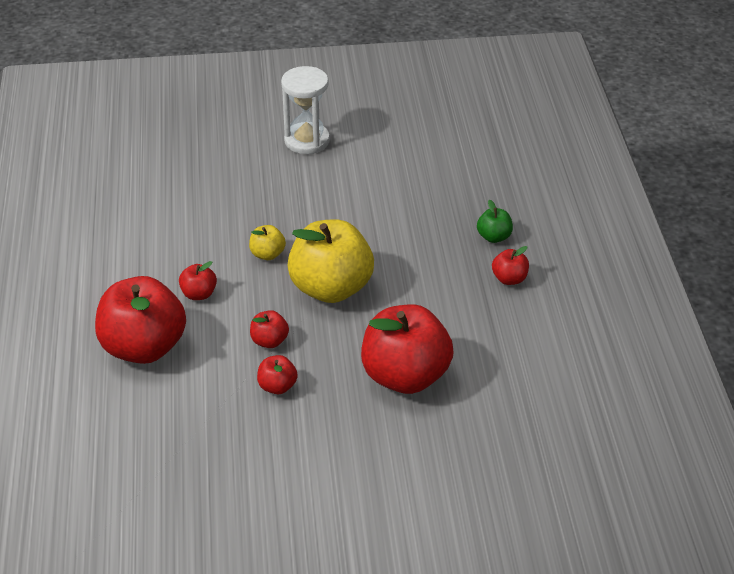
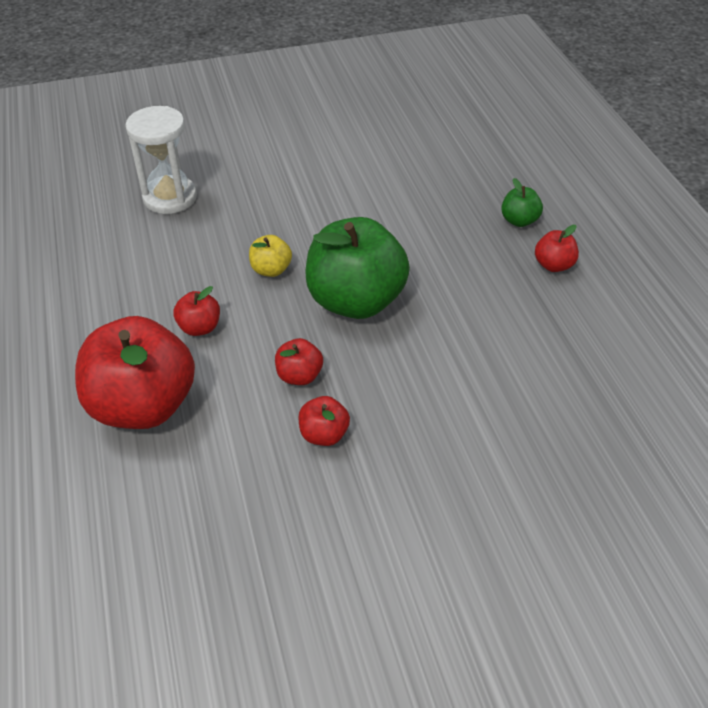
camera: 10 degrees left, 5 degrees up
(307, 141) = (284, 141): white hourglass -> white hourglass (170, 197)
(331, 288) = (355, 301): yellow apple -> green apple
(405, 376) = (476, 398): red apple -> none

